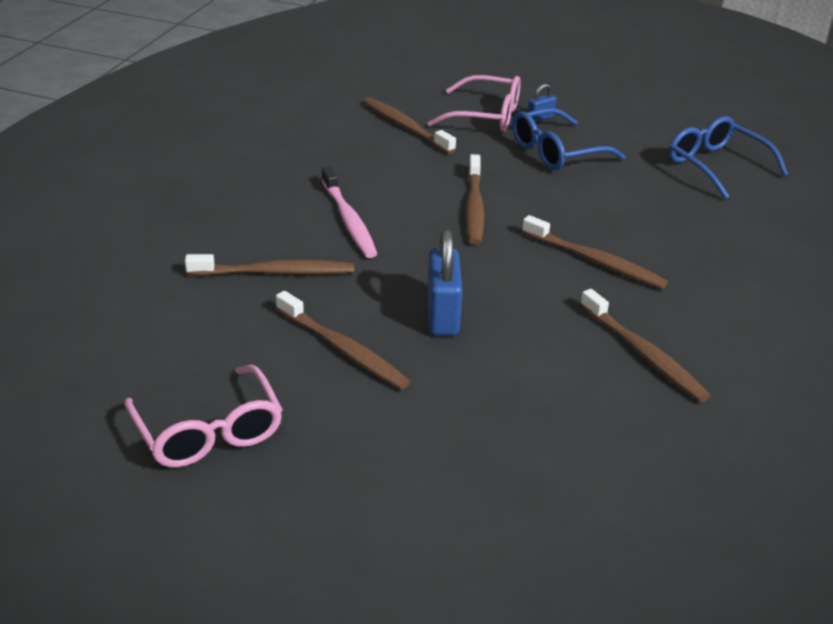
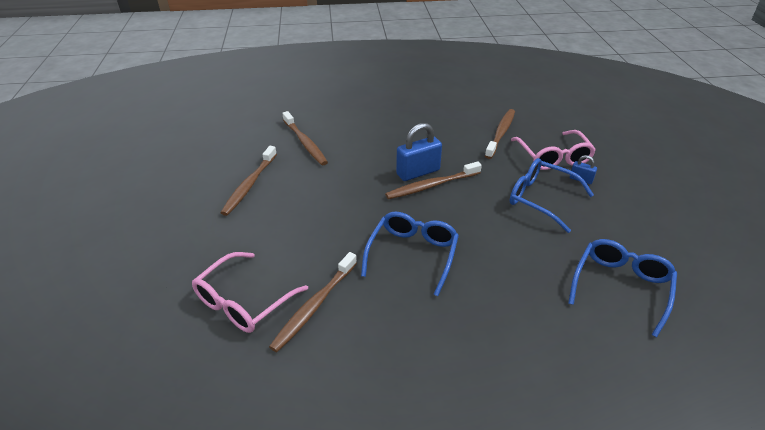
camera: 65 degrees right, 5 degrees up
(208, 431) = (164, 169): pink glasses -> pink glasses (244, 301)
(349, 220) = (374, 148): pink toothbrush -> none
(442, 315) = (303, 208): blue padlock -> blue padlock (418, 172)
(596, 261) = (412, 254): brown toothbrush -> blue glasses

